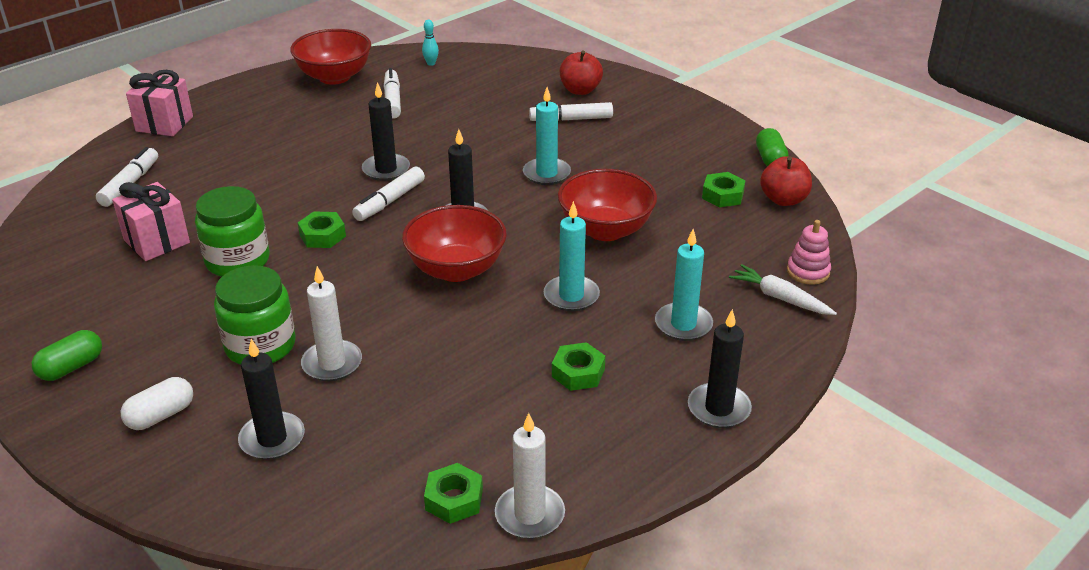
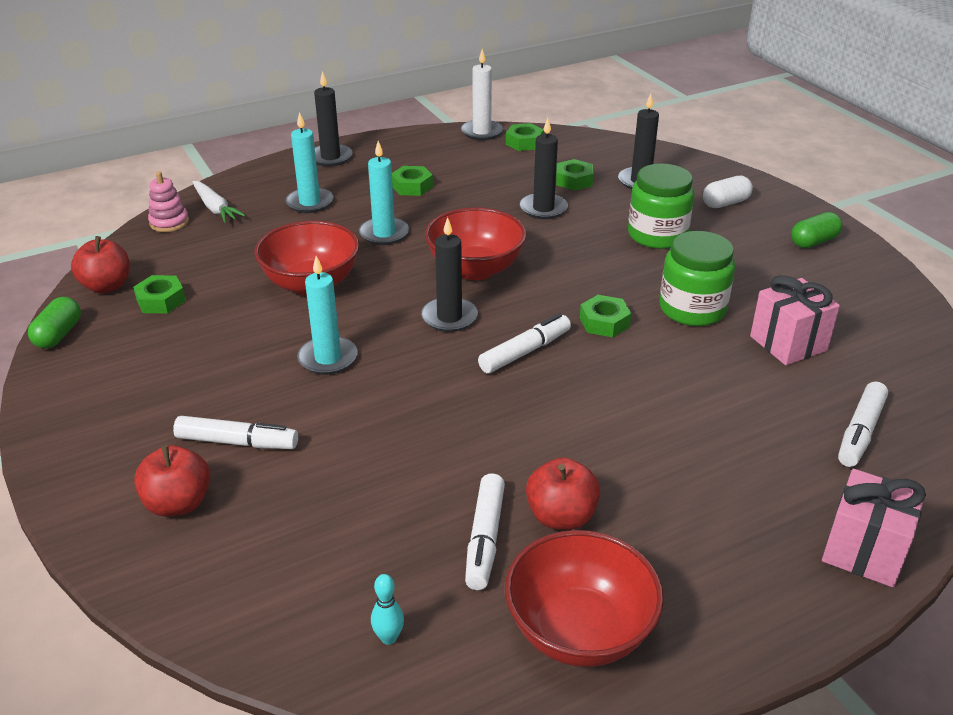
camera: 165 degrees left, 0 degrees up
(332, 363) = (597, 216): white candle -> none
(348, 114) = (561, 516): none -> red apple
(367, 423) = (574, 180): none -> green nut
(386, 169) = (521, 398): black candle -> black candle (543, 208)

